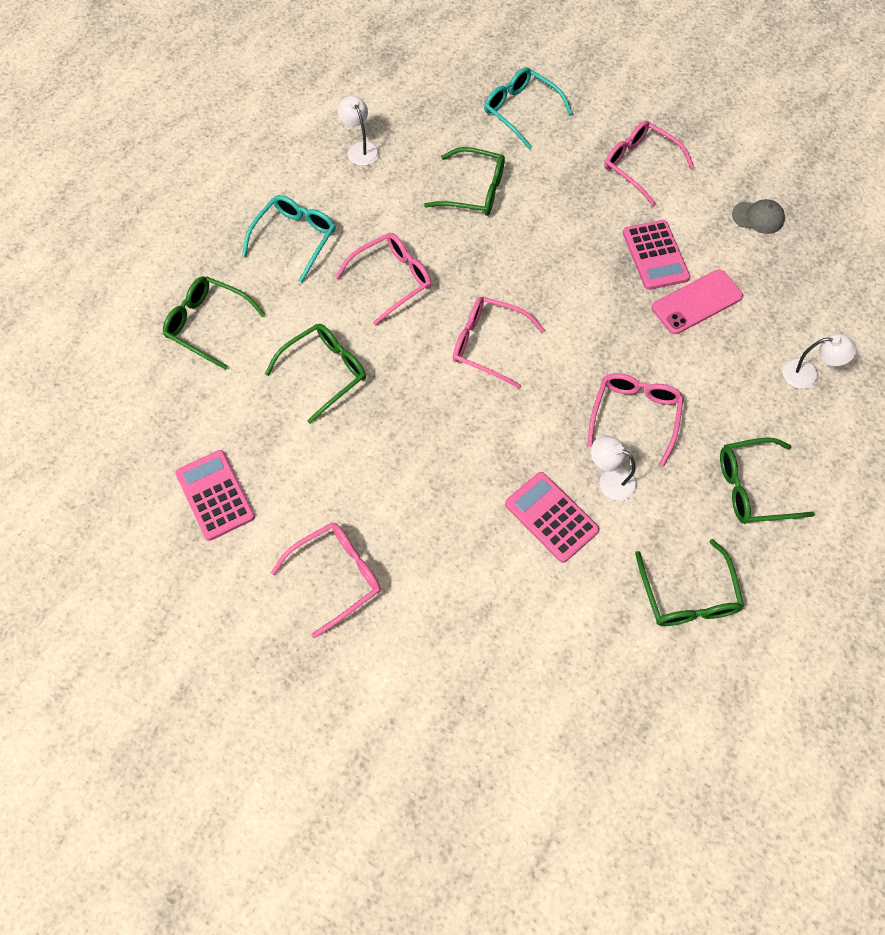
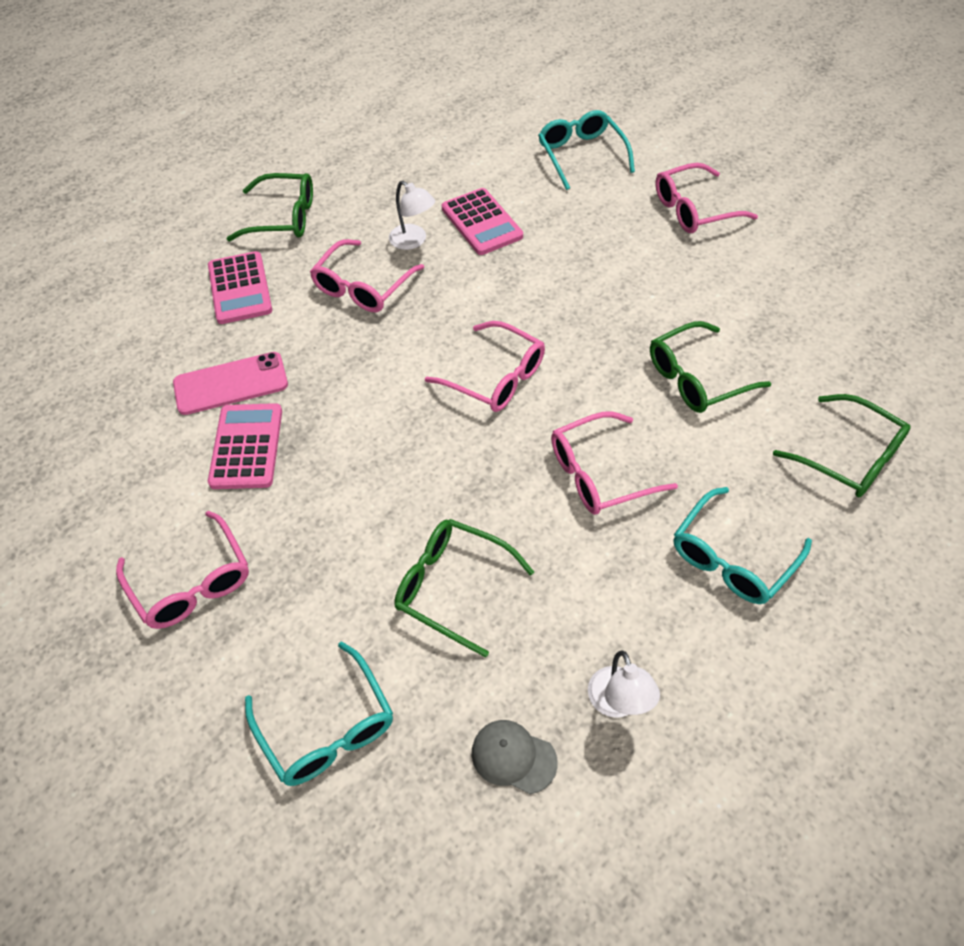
camera: 165 degrees left, 10 degrees down
(215, 495) = (818, 283): pink calculator -> pink calculator (240, 288)
(470, 645) = (581, 155): none -> turquoise glasses
(688, 596) = (385, 159): green glasses -> none
(758, 217) = (85, 473): grey cap -> grey cap (513, 757)
(808, 374) = (162, 296): white lamp -> none

